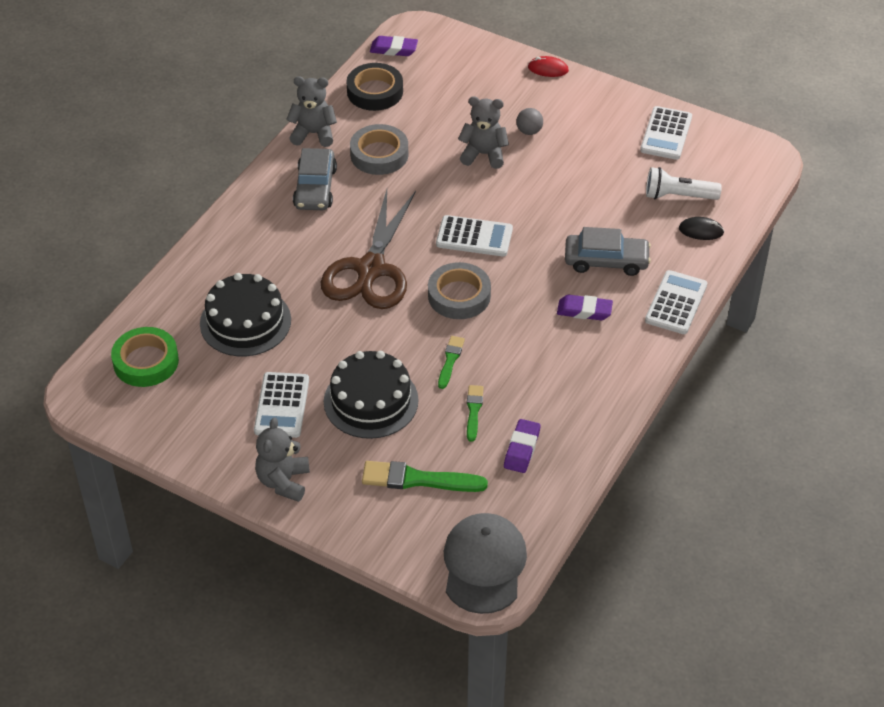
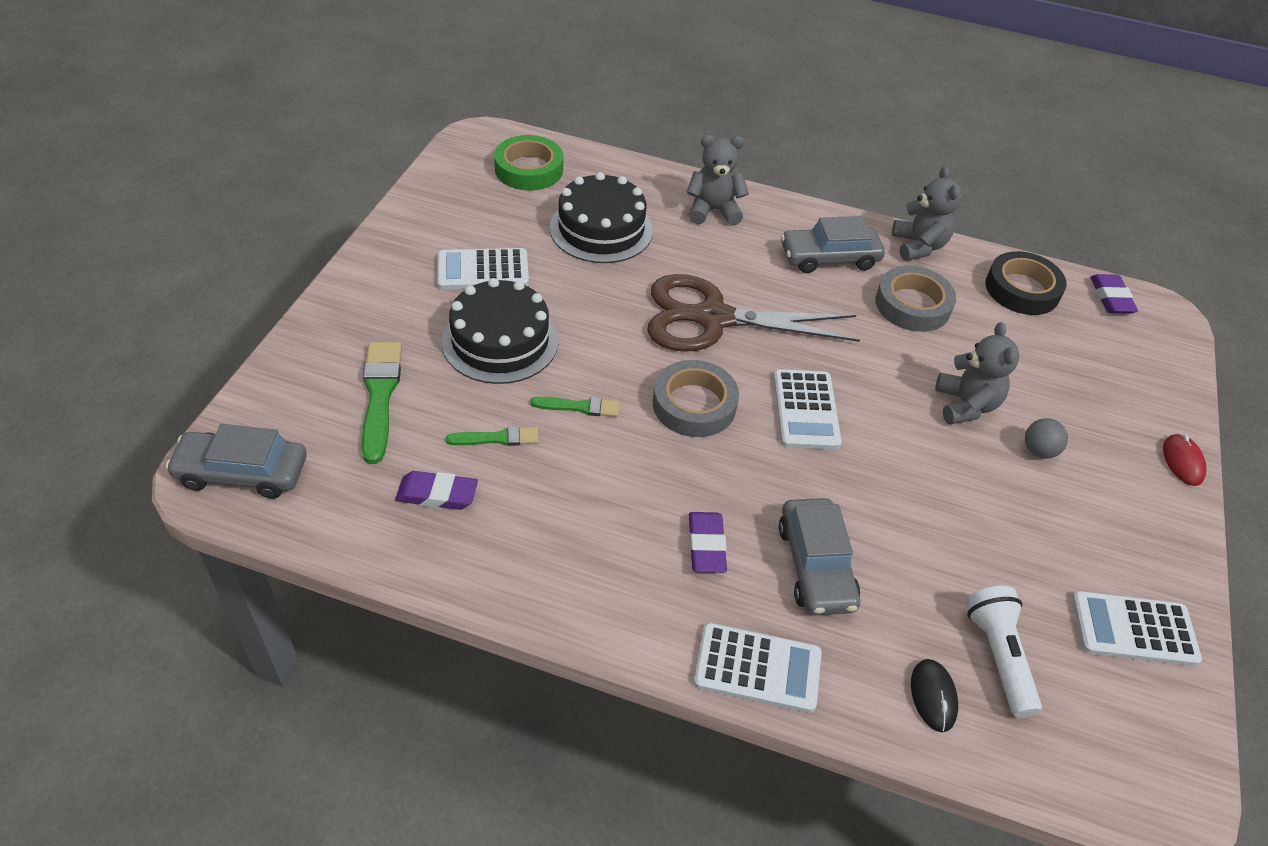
camera: 75 degrees right, 0 degrees up
(283, 481) = (373, 284): grey teddy bear -> grey teddy bear (713, 210)
(484, 565) = (242, 472): grey cap -> grey car

